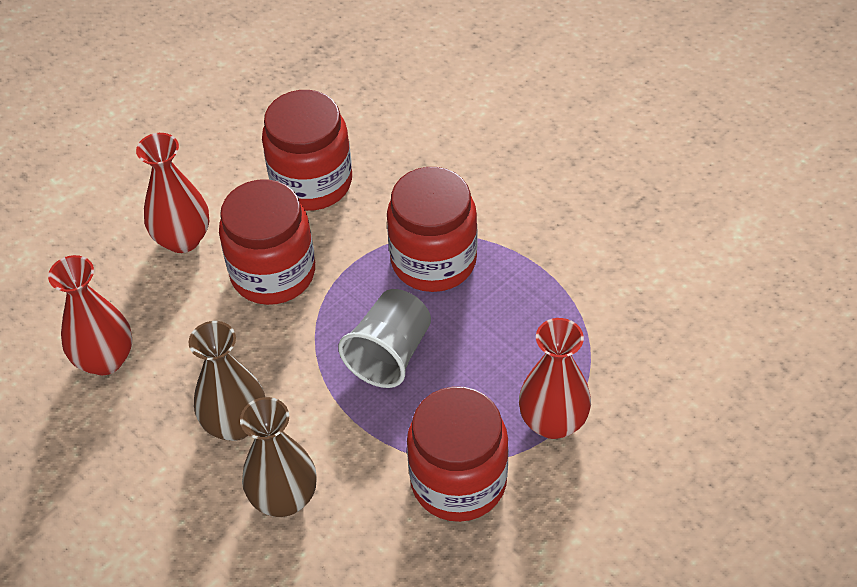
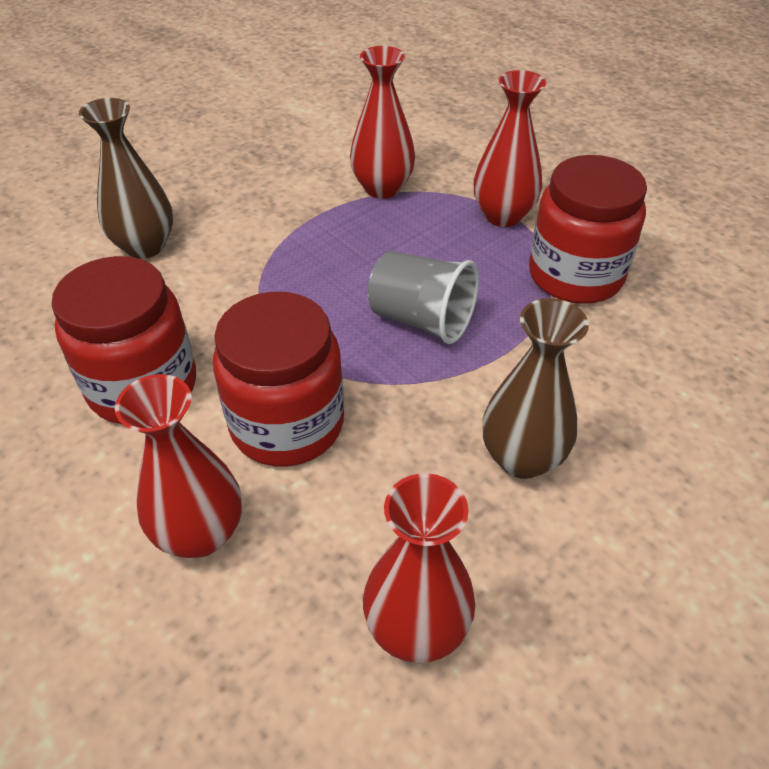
camera: 90 degrees left, 5 degrees down
(284, 498) = (618, 408): brown vase -> brown vase (145, 246)
(433, 261) = (297, 283): red jar -> none
(589, 314) = (382, 188): none -> red vase

